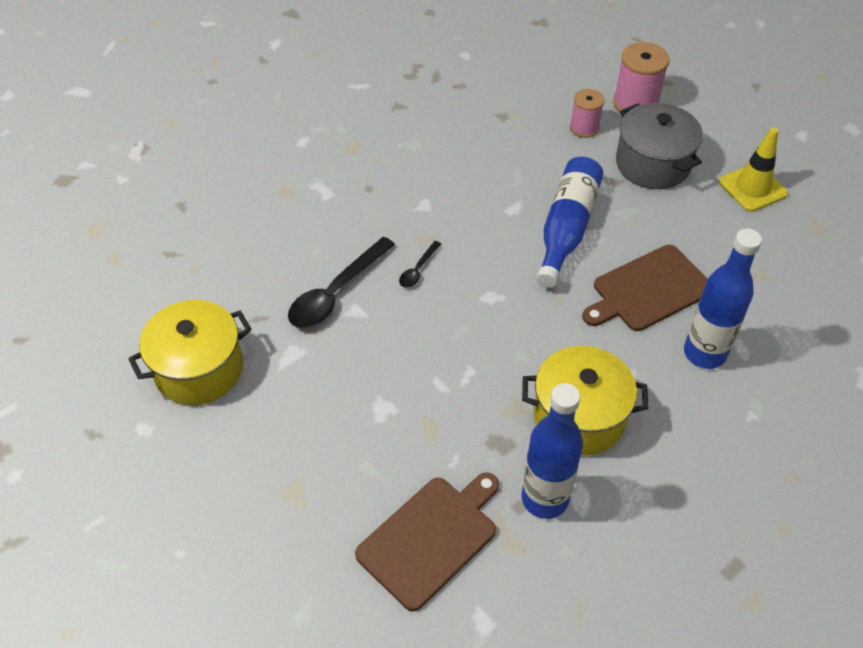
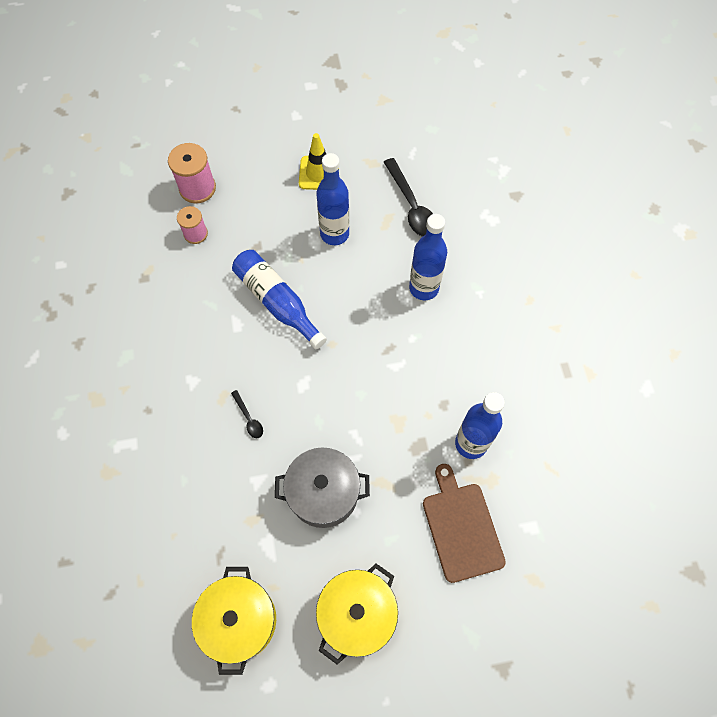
camera: 60 degrees left, 15 degrees up
(336, 292) = (232, 486): black spoon -> black spoon (411, 206)
(579, 417) = (426, 388): yellow pot -> yellow pot (357, 614)
(648, 290) = (358, 287): brown cutting board -> none
(652, 164) = (259, 215): grey pot -> grey pot (323, 493)
(692, 237) = (334, 234): none -> blue bottle

